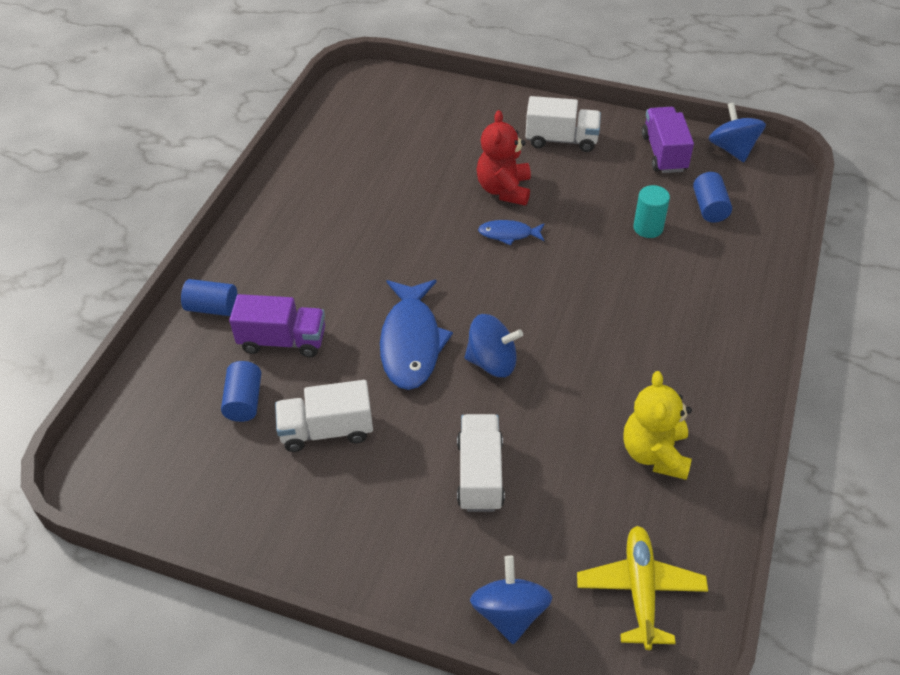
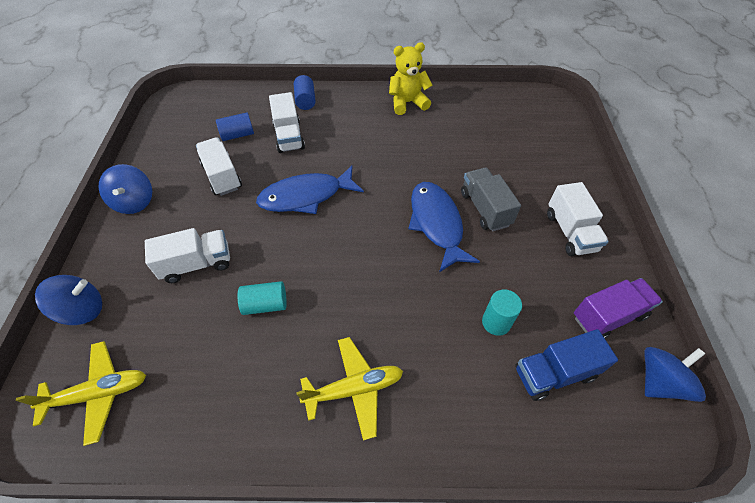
camera: 70 degrees right, 5 degrees up
(283, 341) = (289, 136): purple truck -> white truck
(492, 362) = (301, 246): blue spinning top -> blue spinning top (134, 202)
(504, 190) = (485, 209): red teddy bear -> grey truck
(508, 234) = (436, 224): blue fish -> blue fish, size x1.97
(566, 410) = (265, 304): none -> turquoise cylinder
(655, 453) = (232, 379): yellow teddy bear -> yellow teddy bear (407, 103)
(691, 351) = (354, 389): none -> yellow plane
(709, 207) = (554, 373): blue cylinder -> blue truck

